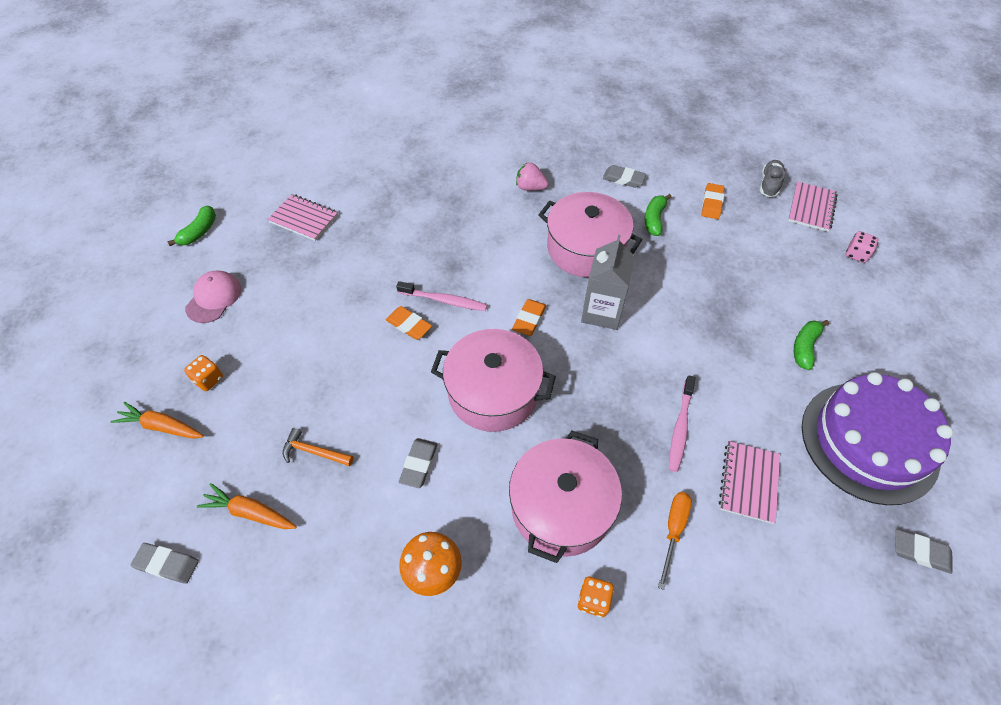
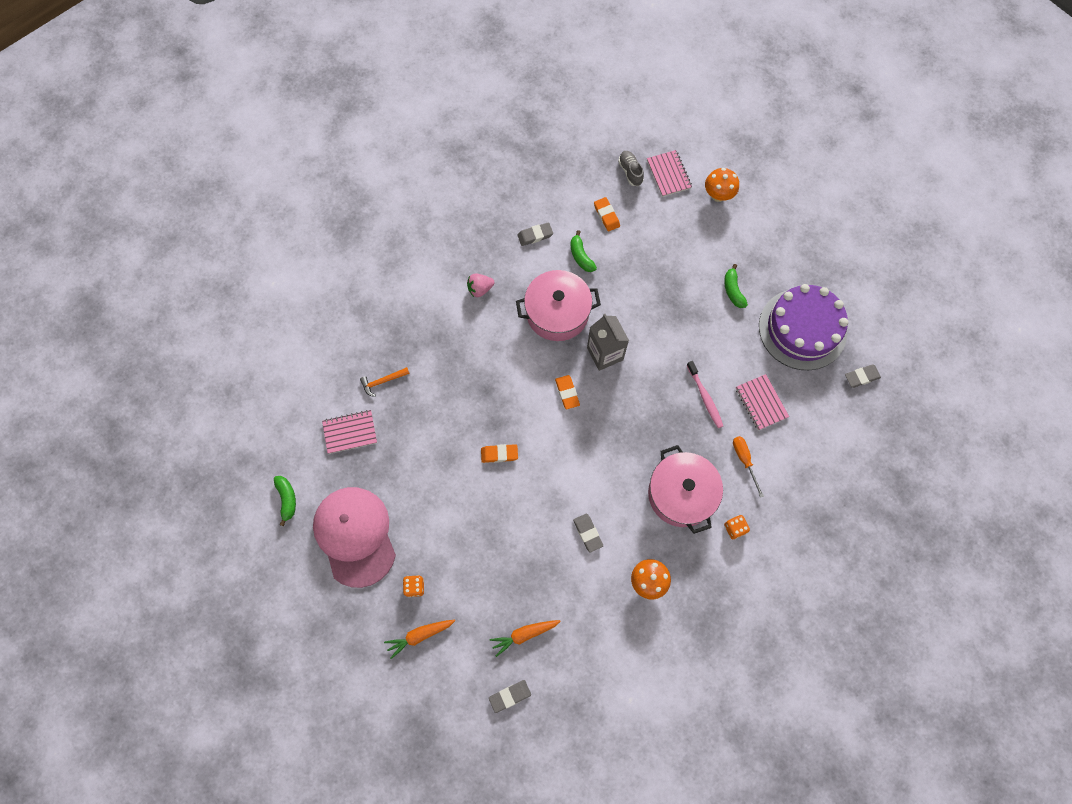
camera: 40 degrees left, 15 degrees up
(214, 298) = (355, 536): pink cap -> pink cap, size x2.00
(314, 452) = (524, 575): orange hammer -> orange hammer (383, 381)
(444, 300) = (504, 420): pink toothbrush -> none
(493, 392) = (589, 457): pink pot -> none
(856, 254) = (718, 195): pink dice -> orange mushroom

